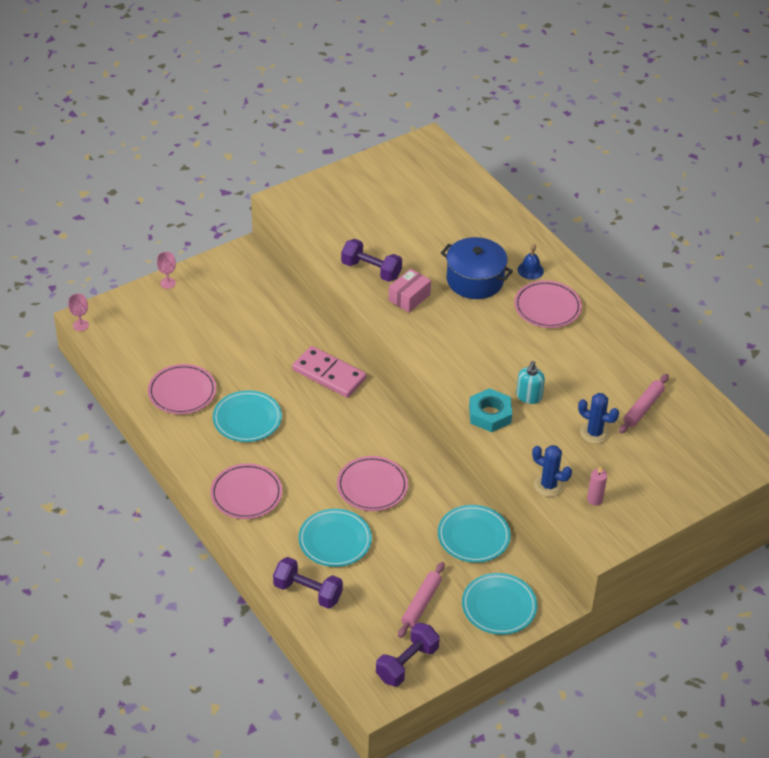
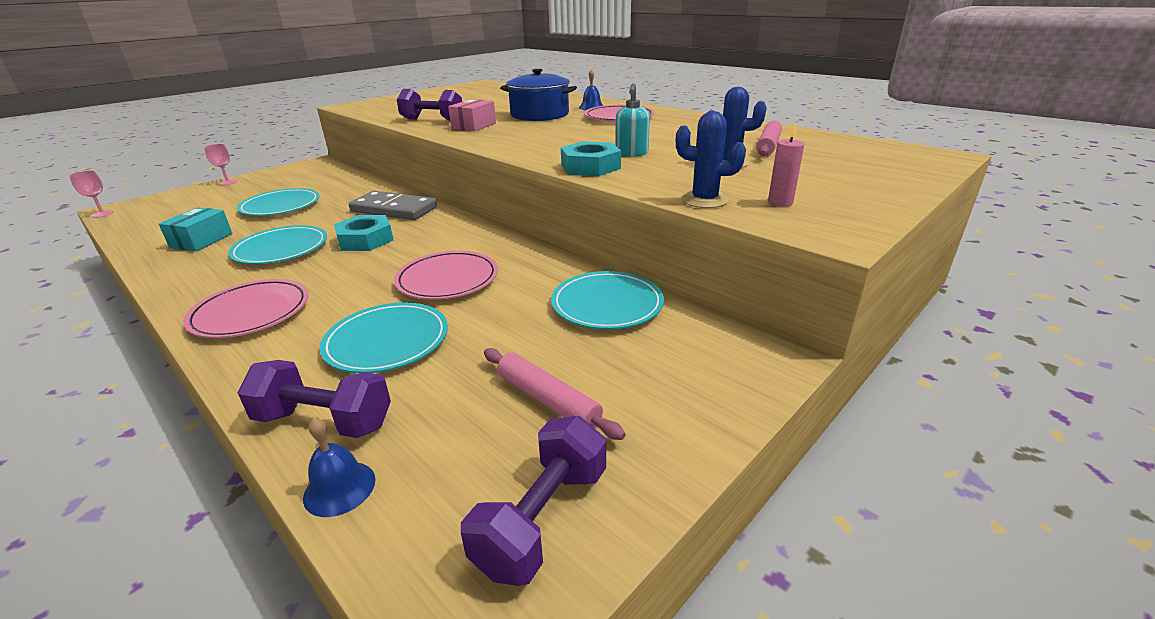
camera: 10 degrees left, 15 degrees down
(182, 392) = (202, 240): pink plate -> turquoise box
(310, 420) = (365, 240): none -> turquoise nut
(320, 631) = (339, 488): none -> blue bell
(329, 374) = (394, 209): pink domino -> grey domino
(421, 603) = (548, 400): pink rolling pin -> pink rolling pin turned 60 degrees counterclockwise
(499, 606) = (688, 379): turquoise plate -> turquoise plate (280, 206)

